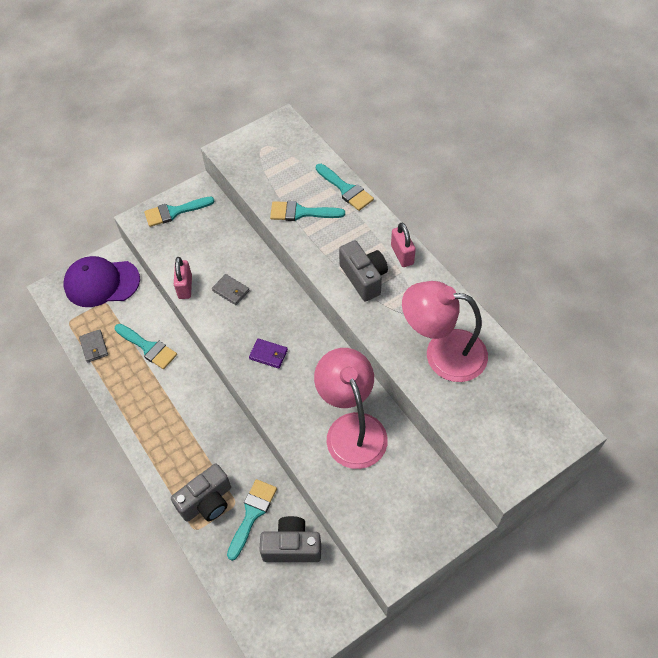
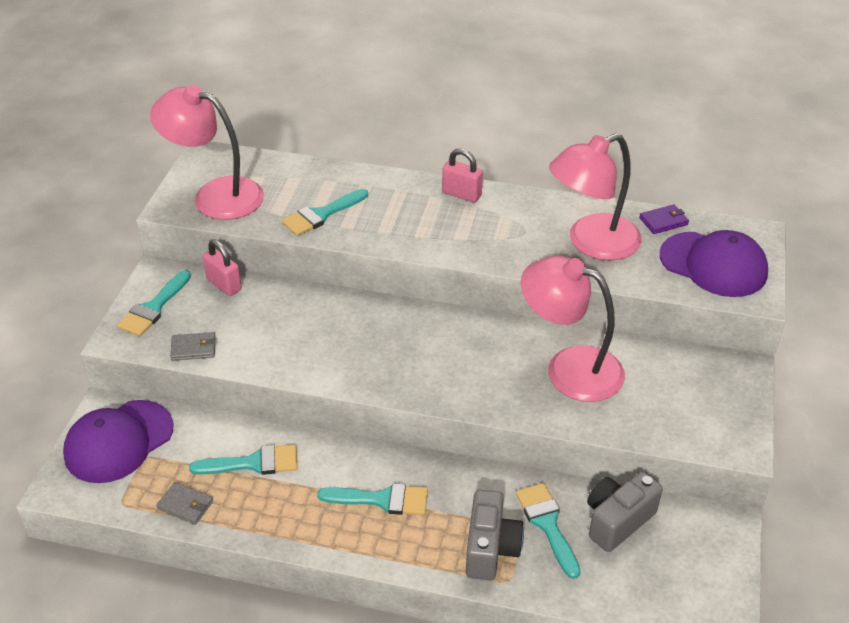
camera: 45 degrees left, 15 degrees down
(185, 287) = (252, 363): pink padlock -> pink padlock (224, 284)
(231, 290) = (308, 336): grey wallet -> grey wallet (193, 348)
(258, 157) = (215, 195): none -> pink lamp
(268, 354) = (416, 363): purple wallet -> purple wallet (663, 221)
(346, 189) = (342, 174): turquoise brush -> turquoise brush (382, 500)
(364, 278) = (450, 230): grey camera -> none
(506, 432) = (713, 264): none -> purple cap

